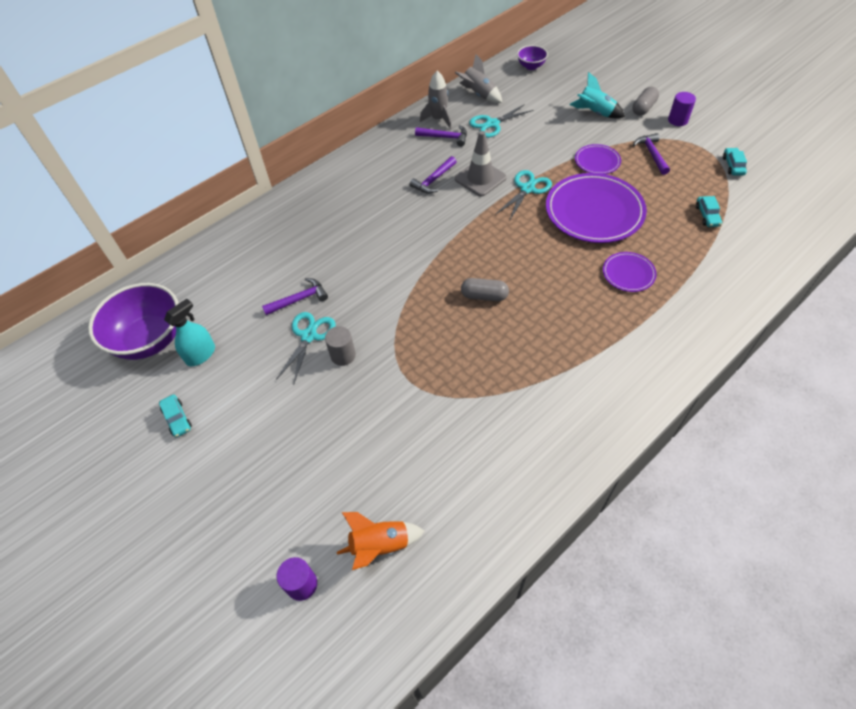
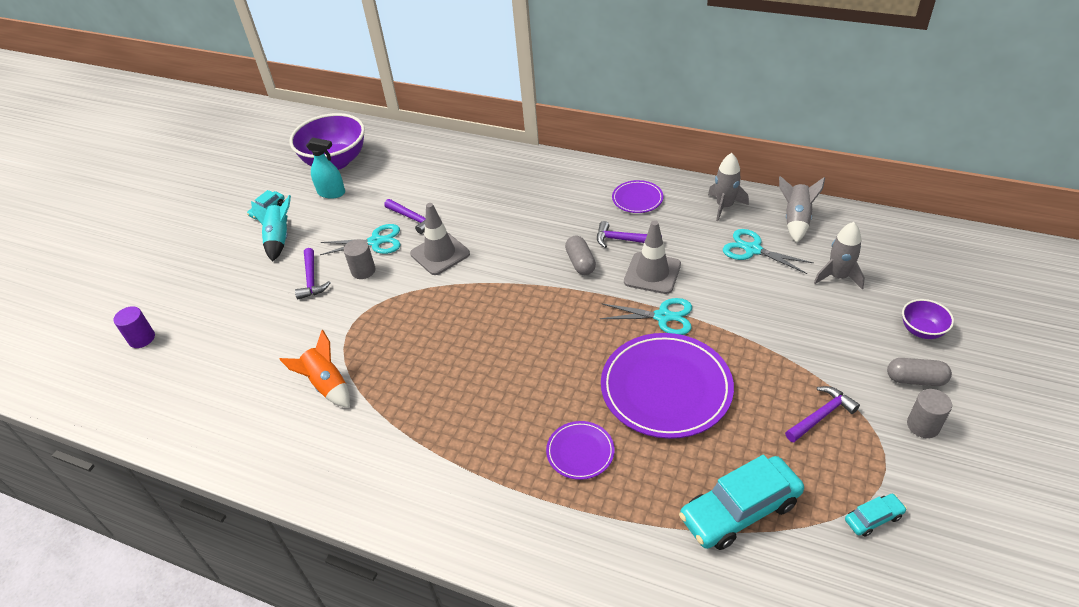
camera: 65 degrees right, 10 degrees down
(363, 293) = (440, 254): none -> grey traffic cone
(380, 545) = (182, 371): orange rocket -> orange rocket (327, 385)
(445, 137) = (698, 223): purple hammer -> purple hammer (311, 279)
(484, 296) = (480, 338): grey capsule -> grey capsule (580, 262)
(531, 66) = (896, 243): purple bowl -> purple bowl (921, 330)
(543, 100) = (838, 277): none -> grey rocket
(595, 113) = (856, 333): turquoise rocket -> turquoise rocket (279, 239)
(597, 161) = (760, 364): purple plate -> purple plate (637, 199)
(677, 120) = (923, 425): purple cylinder -> grey cylinder
(707, 215) = (739, 510): turquoise car -> turquoise car, size x2.11

